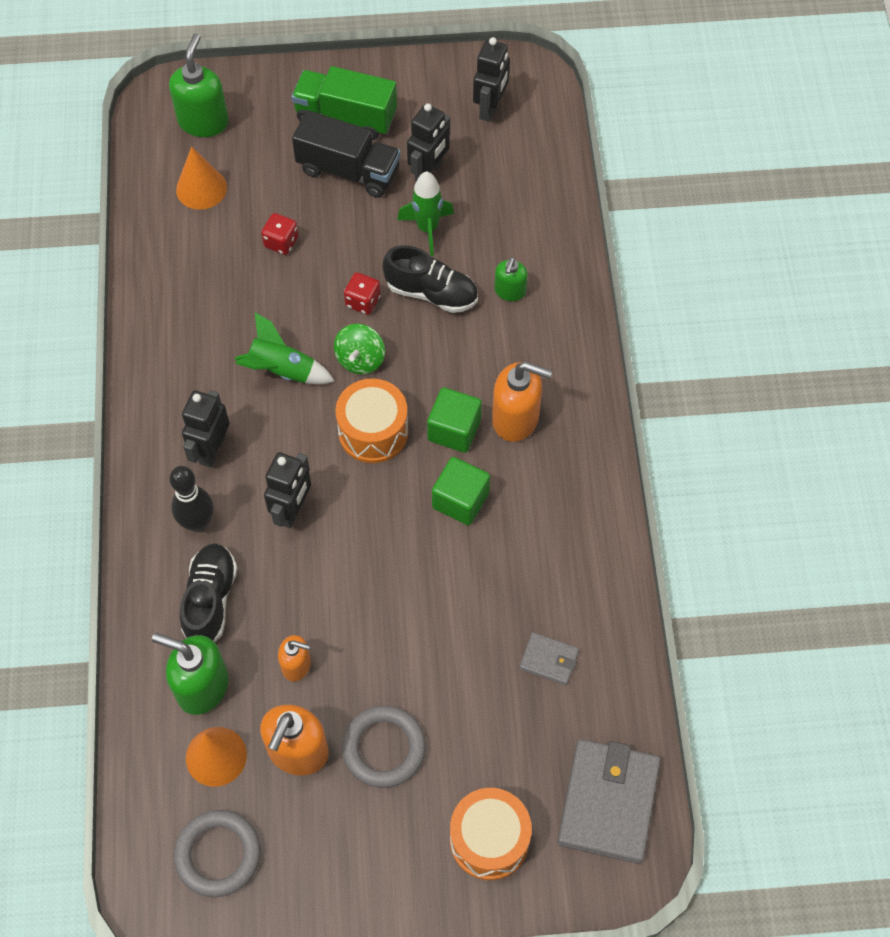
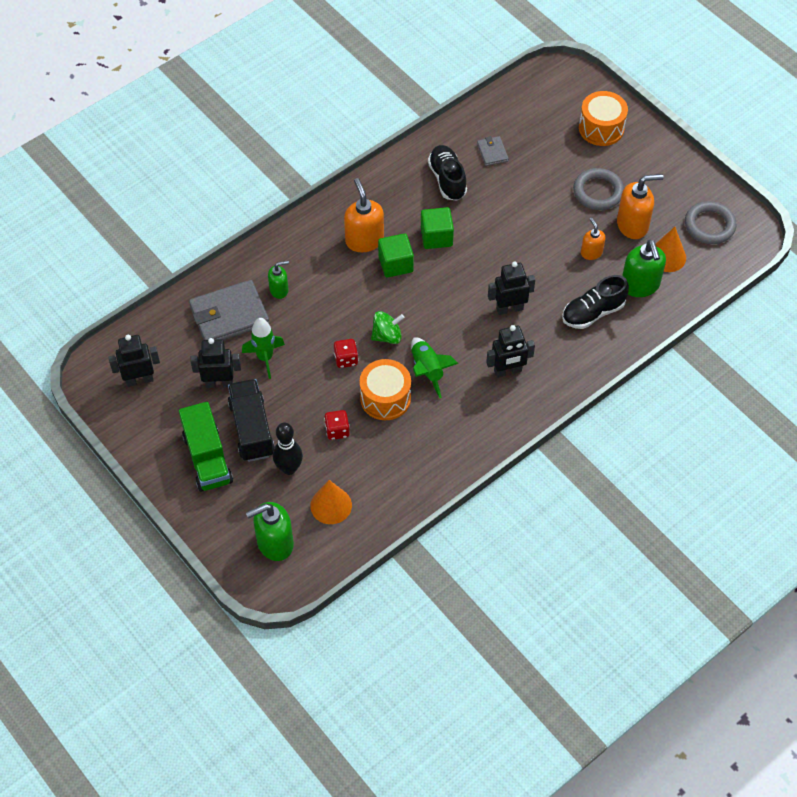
camera: 125 degrees left, 5 degrees down
(197, 523) = (556, 348): black bowling pin -> black bowling pin (289, 468)
(373, 431) = (429, 301): orange drum -> orange drum (385, 398)
(431, 293) = (311, 328): black shoe -> black shoe (447, 179)
(608, 802) = (542, 95): grey wallet -> grey wallet (229, 315)

